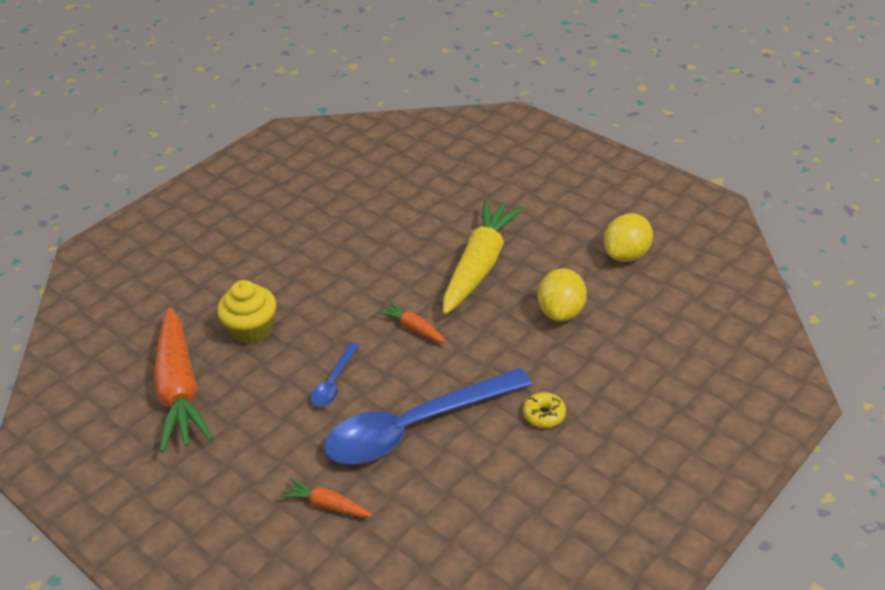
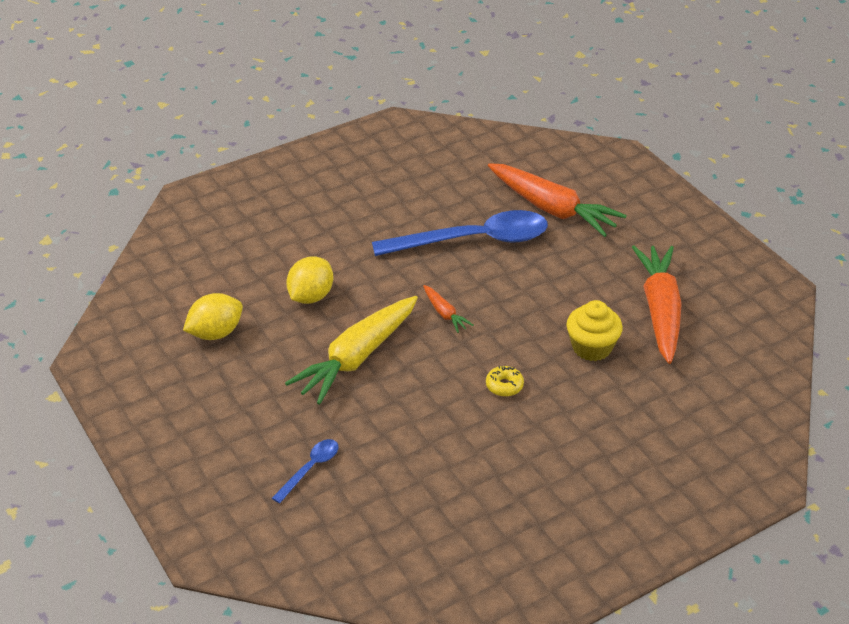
camera: 165 degrees left, 0 degrees up
(326, 505) = (552, 209): orange carrot -> orange carrot, size x2.23
(334, 382) = (527, 286): blue spoon -> blue spoon (310, 469)
(544, 415) = (373, 227): yellow donut -> yellow donut (504, 386)

